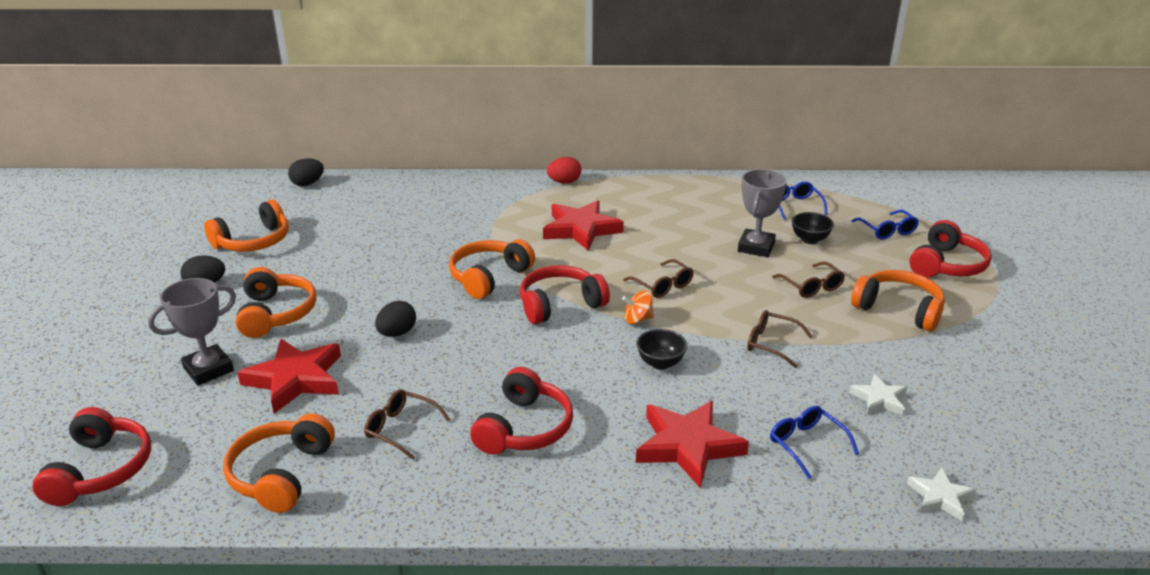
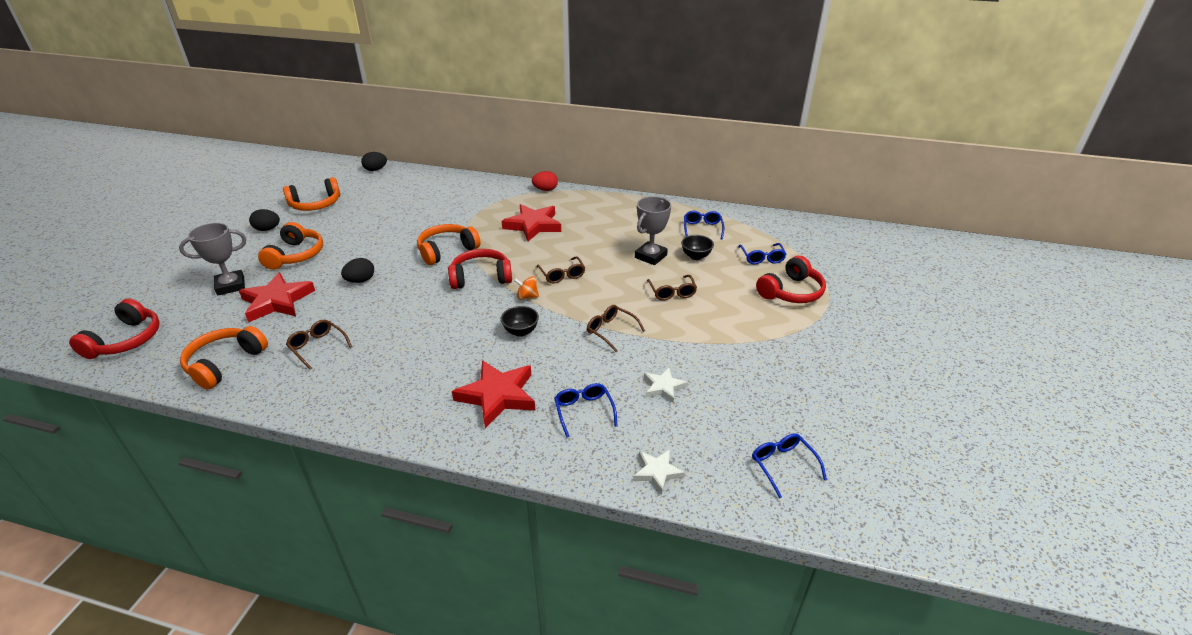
camera: 15 degrees right, 5 degrees up
(524, 428) = (396, 361): red headphones -> none
(898, 309) = (727, 320): orange headphones -> none
(1069, 461) = (783, 465): none -> blue glasses

